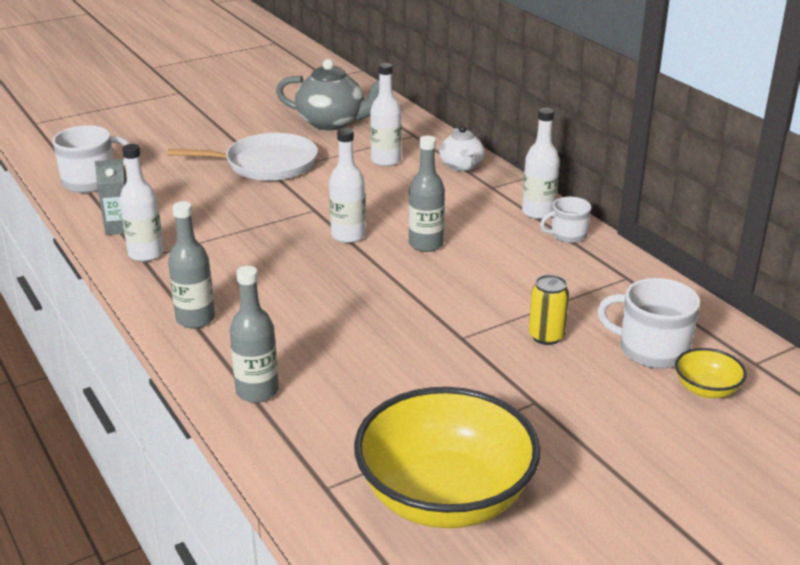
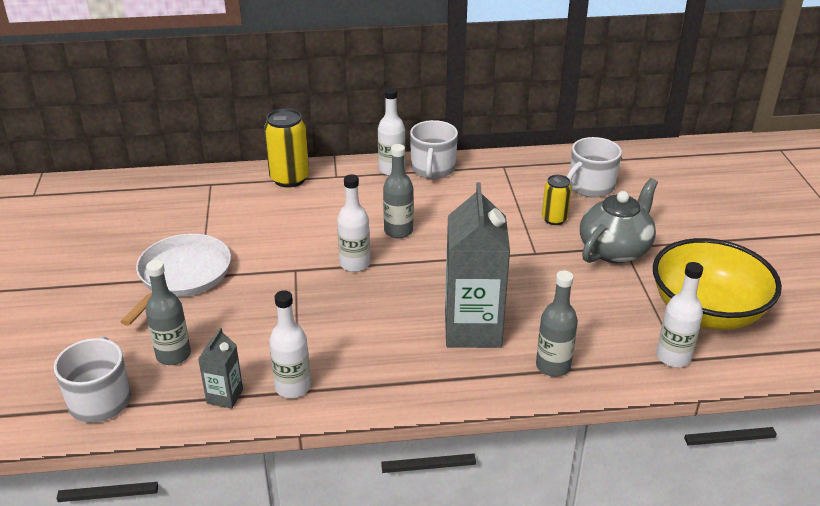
camera: 65 degrees left, 5 degrees up
(195, 319) = (429, 378): grey bottle -> grey bottle (173, 355)
(288, 327) = (472, 329): none -> grey carton
(332, 122) = (137, 218): grey teapot -> grey teapot (615, 249)
(386, 160) = (243, 210): white bottle -> white bottle (673, 357)
(461, 166) = (289, 179): white teapot -> yellow can
(567, 235) = (433, 169): white mug -> white mug, size x1.60
(706, 389) = (640, 184): yellow bowl -> none

